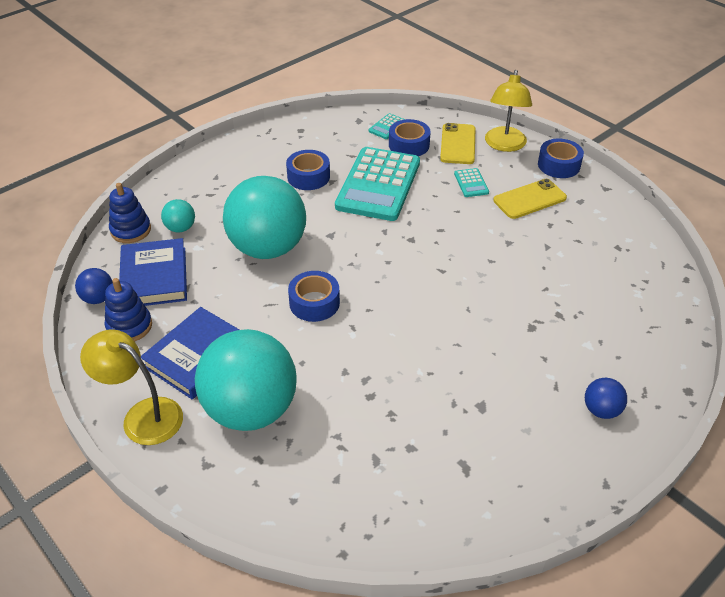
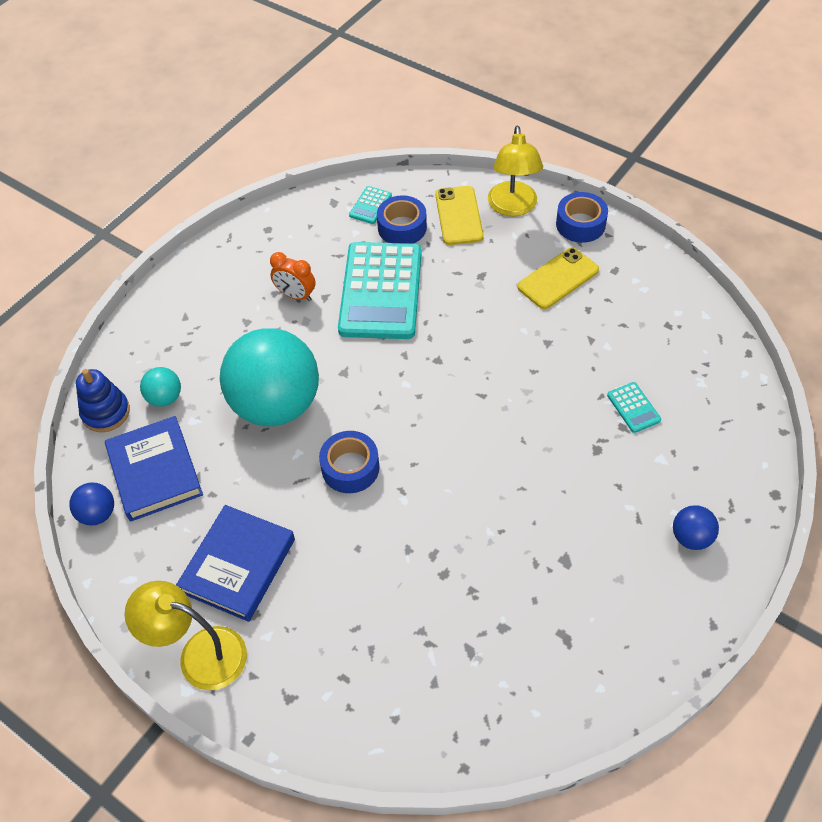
camera: 10 degrees left, 10 degrees up
(129, 326) = (147, 543): blue stacking toy -> none
(251, 410) = (318, 620): turquoise ball -> none
(308, 177) = (296, 295): blue tape -> orange clock
(471, 183) = (487, 269): turquoise calculator -> turquoise calculator (633, 408)

